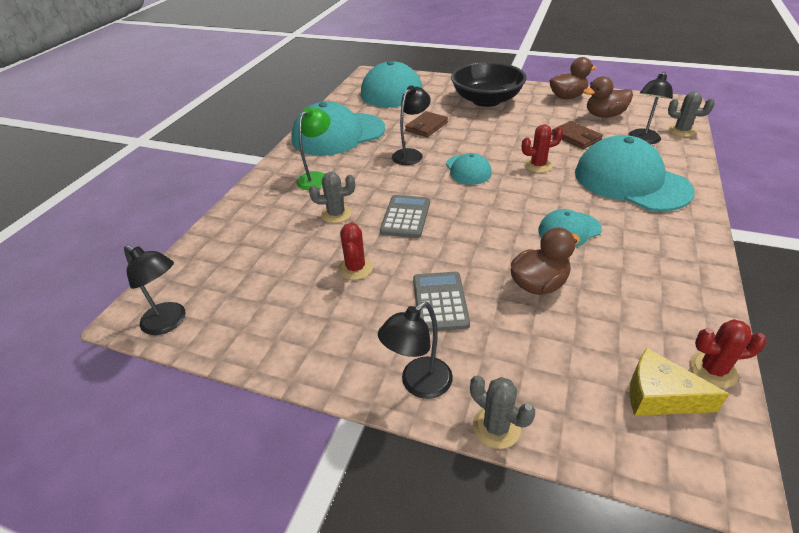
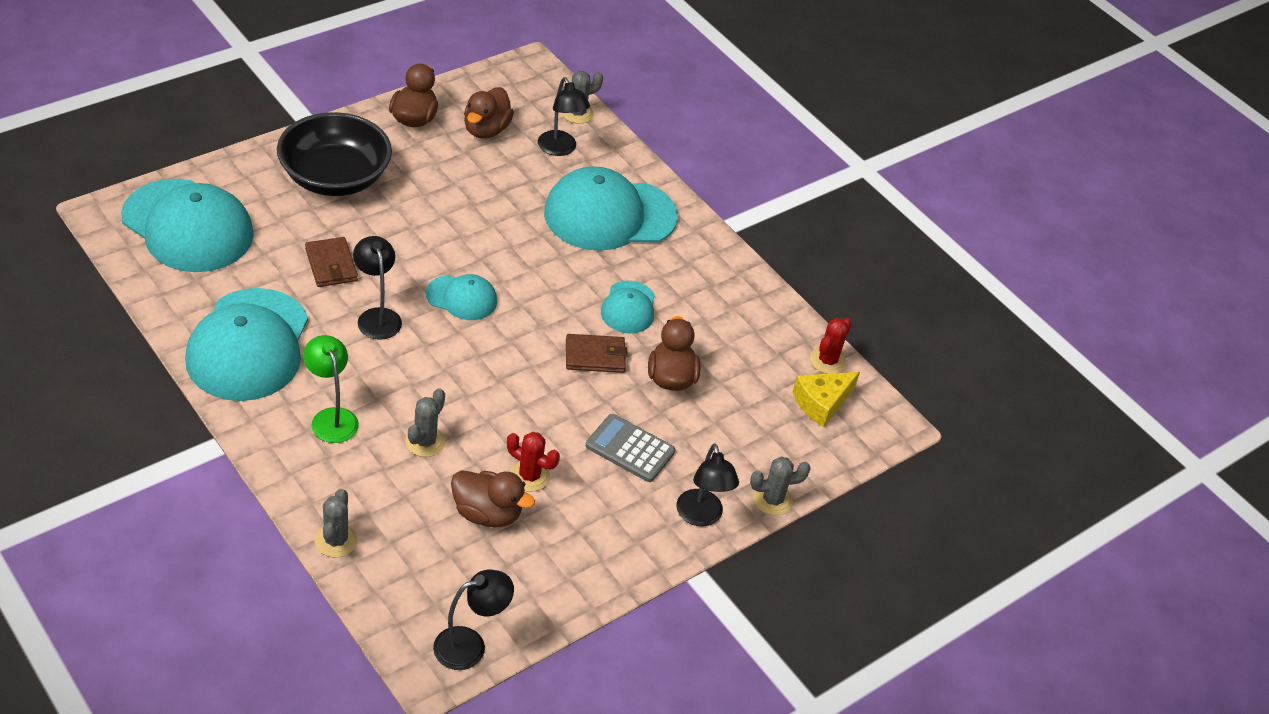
camera: 65 degrees left, 5 degrees up
(222, 224) = (336, 540): none -> grey cactus
(301, 268) = (487, 513): none -> brown duck
(405, 217) = (490, 395): grey calculator -> none
(538, 165) = (514, 247): red cactus -> none
(576, 137) = (500, 183): brown wallet -> brown wallet (595, 356)

